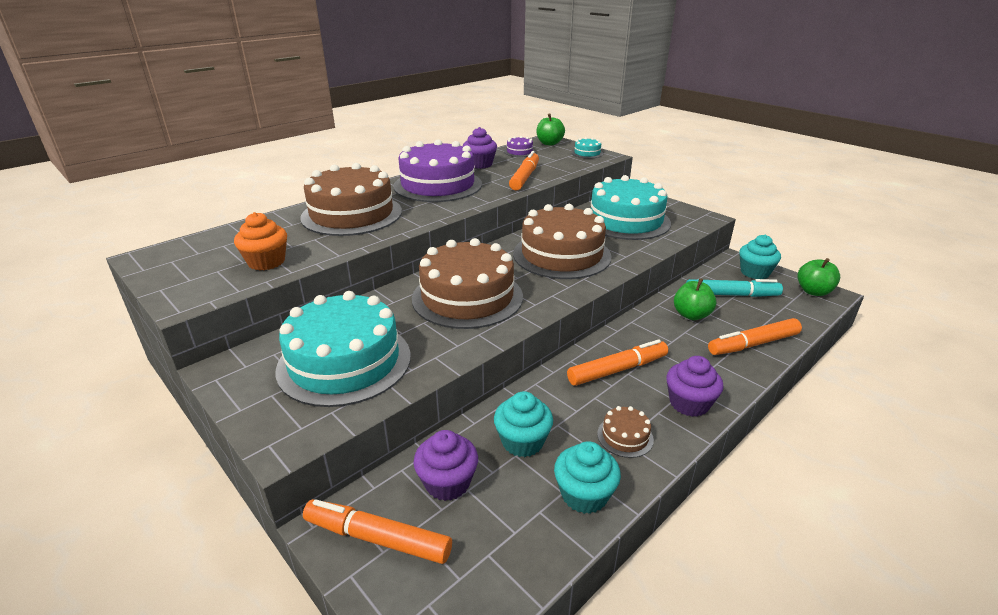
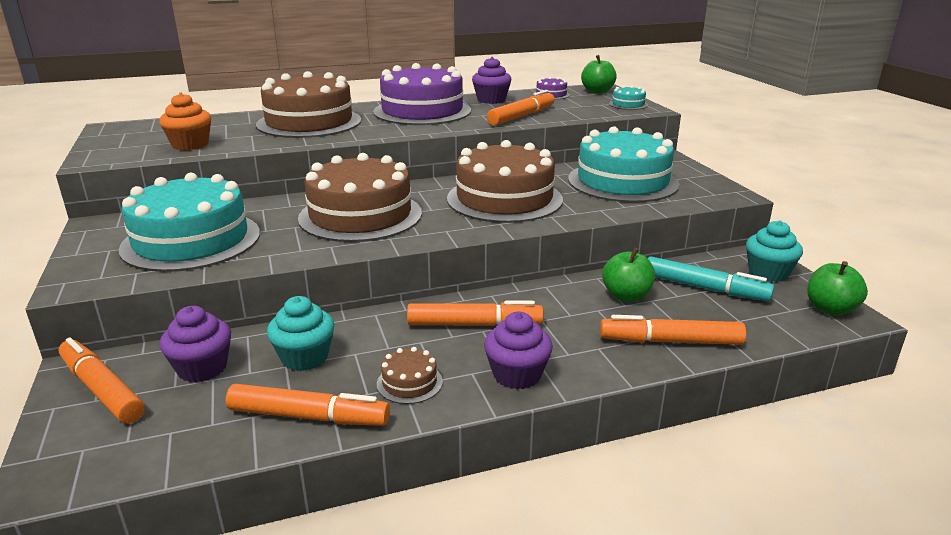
camera: 25 degrees right, 5 degrees down
(584, 495) = (308, 417): turquoise cupcake -> orange marker

